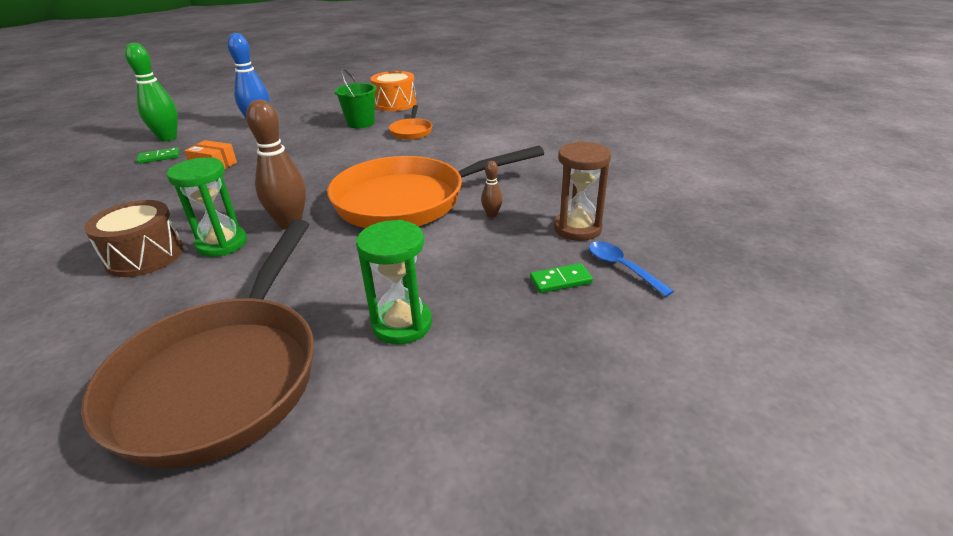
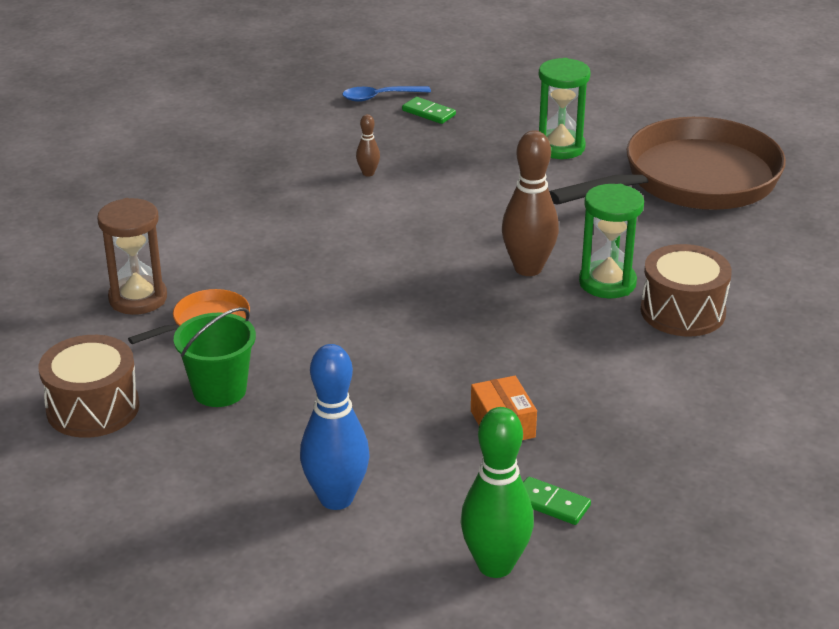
camera: 130 degrees left, 0 degrees up
(395, 104) = (93, 408): orange drum -> brown drum
(408, 201) = (399, 227): orange pan -> none
(577, 228) = (341, 128): brown hourglass -> brown hourglass (138, 298)
(621, 268) = (379, 97): blue spoon -> blue spoon turned 60 degrees clockwise

